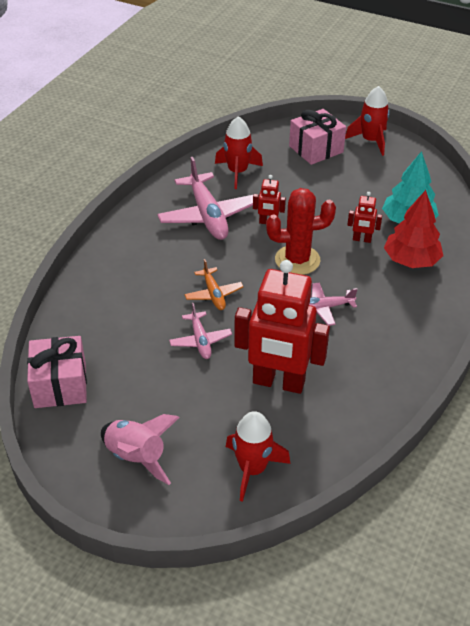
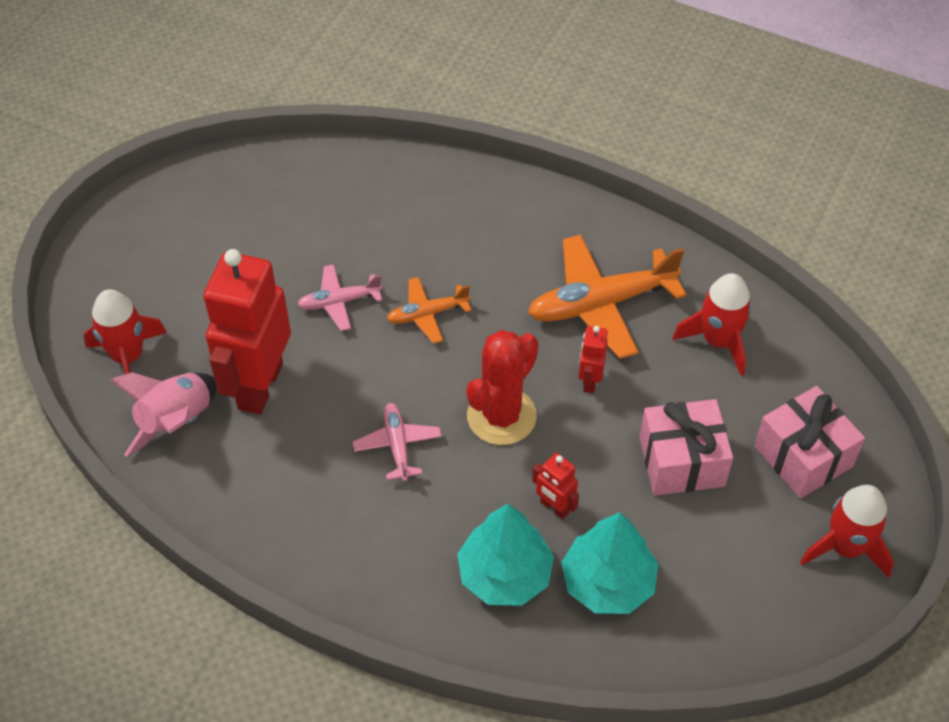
camera: 90 degrees right, 10 degrees up
(60, 385) = (275, 172): pink gift -> pink gift (681, 461)
(137, 457) = (161, 249): pink rocket -> pink rocket (176, 422)
(207, 216) = (601, 304): pink plane -> orange plane
(297, 260) = (501, 416): red cactus -> red cactus turned 45 degrees clockwise
(361, 239) = (554, 507): red robot -> red robot turned 60 degrees counterclockwise
(411, 260) = (505, 574): red tree -> turquoise tree

